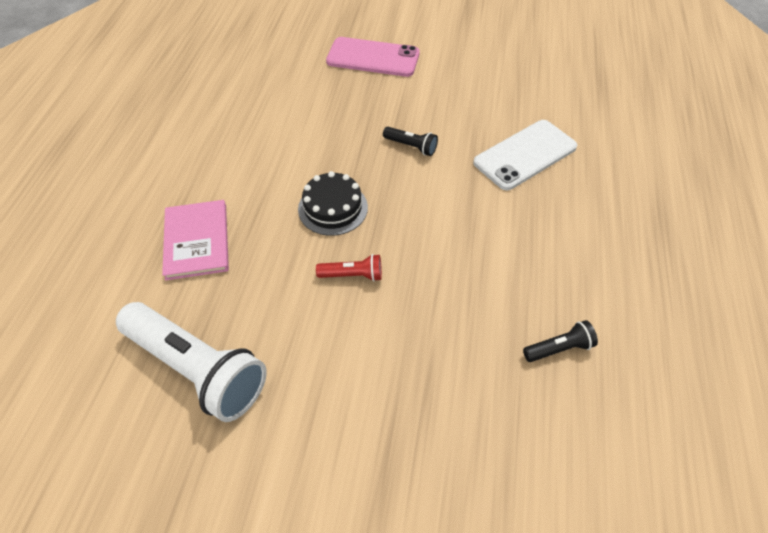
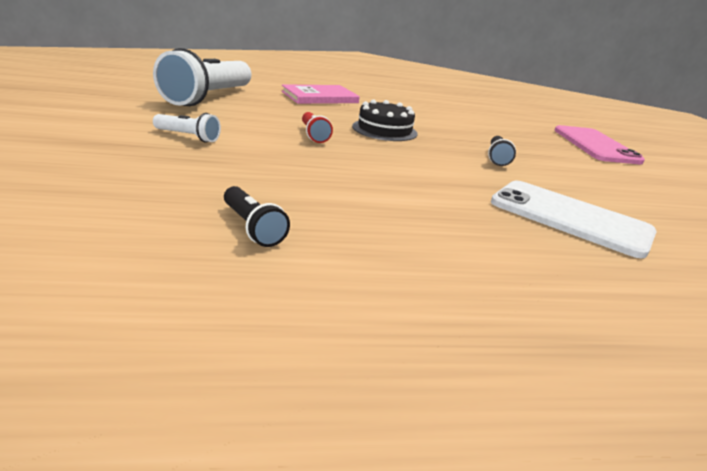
camera: 70 degrees right, 25 degrees down
(363, 392) = (188, 137): none -> white flashlight

